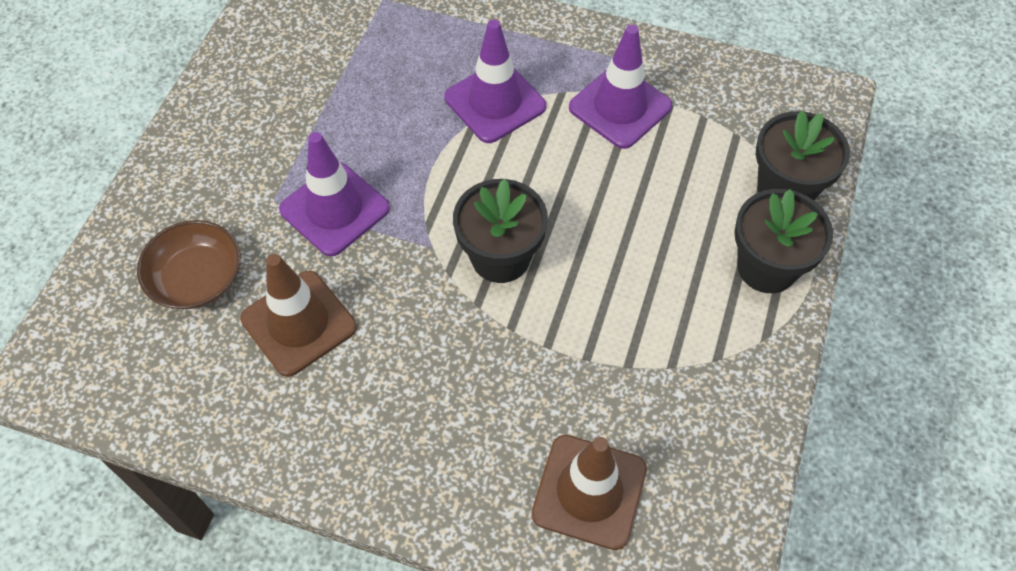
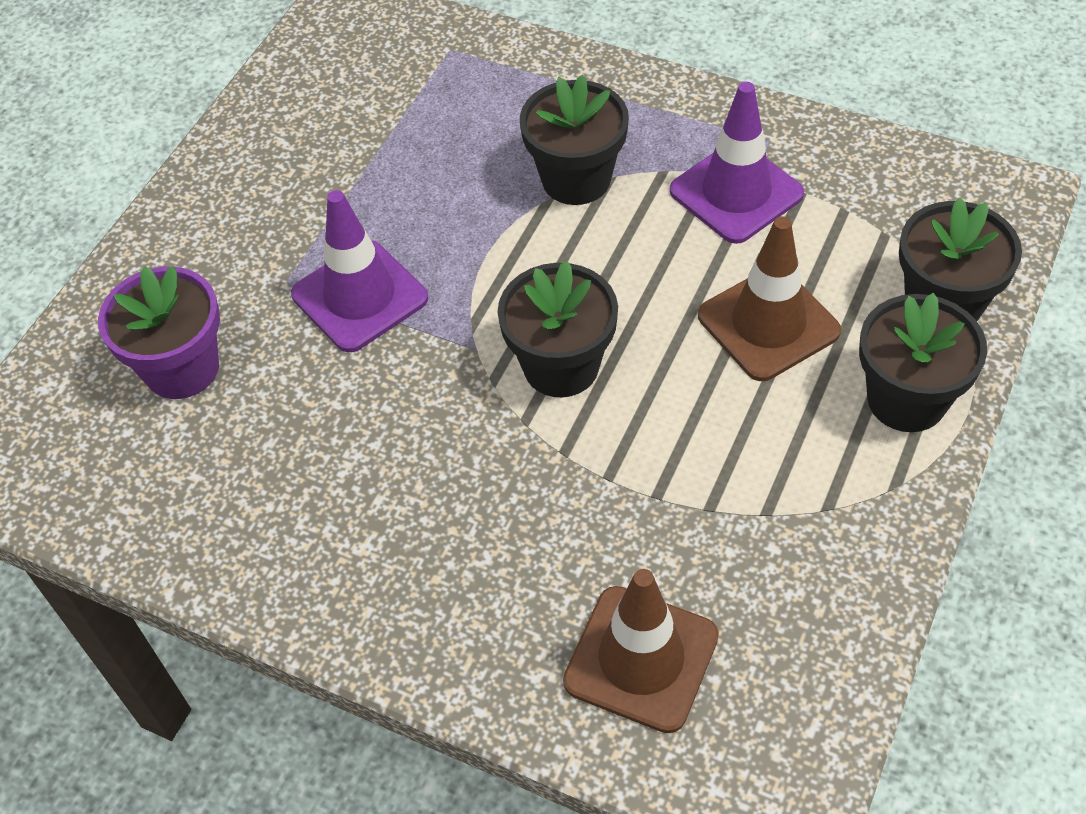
camera: 10 degrees right, 5 degrees down
(197, 278) = (182, 368): brown bowl -> purple flower pot
(299, 323) = (299, 429): brown traffic cone -> brown traffic cone (768, 324)
(495, 102) = (576, 179): purple traffic cone -> black flower pot

